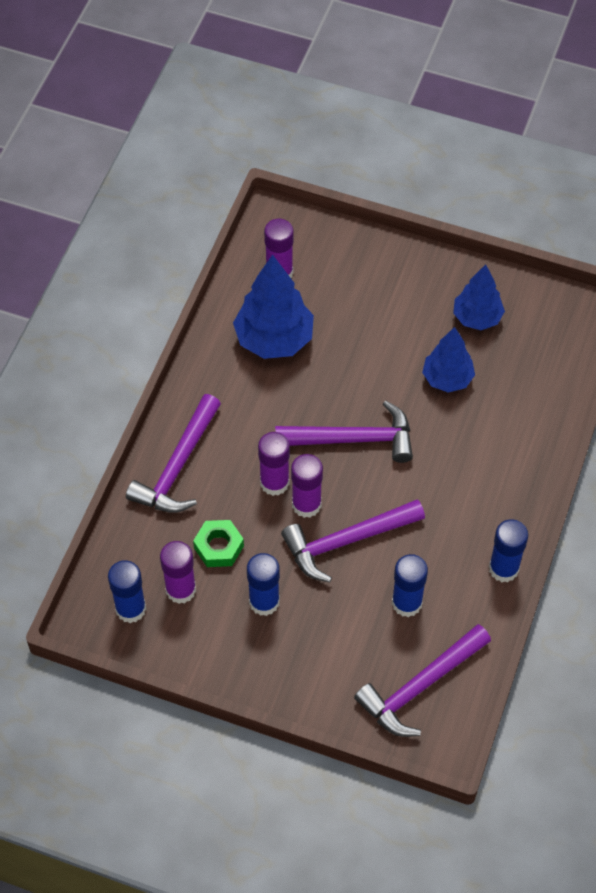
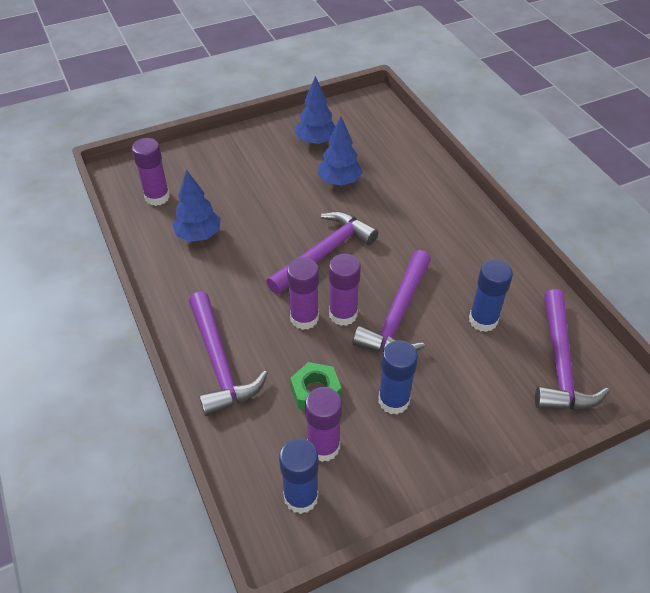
camera: 45 degrees left, 10 degrees down
(274, 339) = (198, 235): blue tree -> blue tree, size x0.64
(503, 569) = (508, 254): blue glue stick -> none

